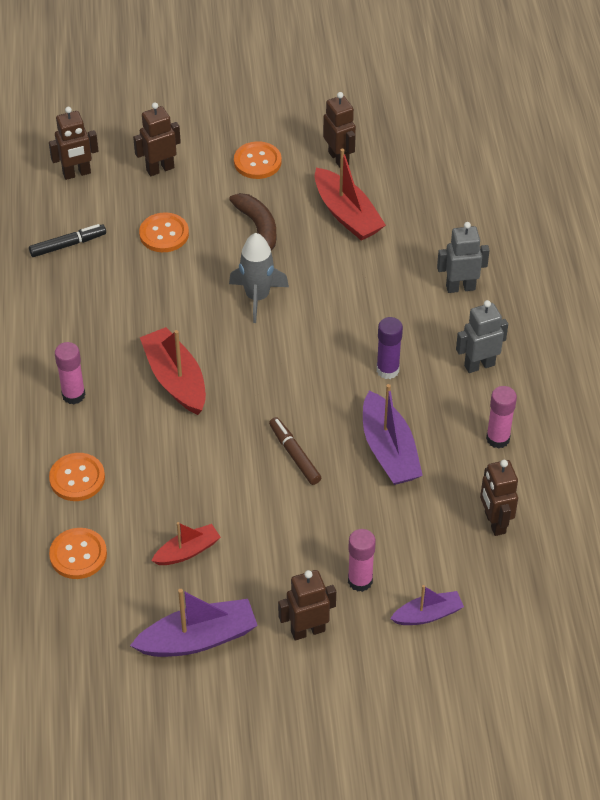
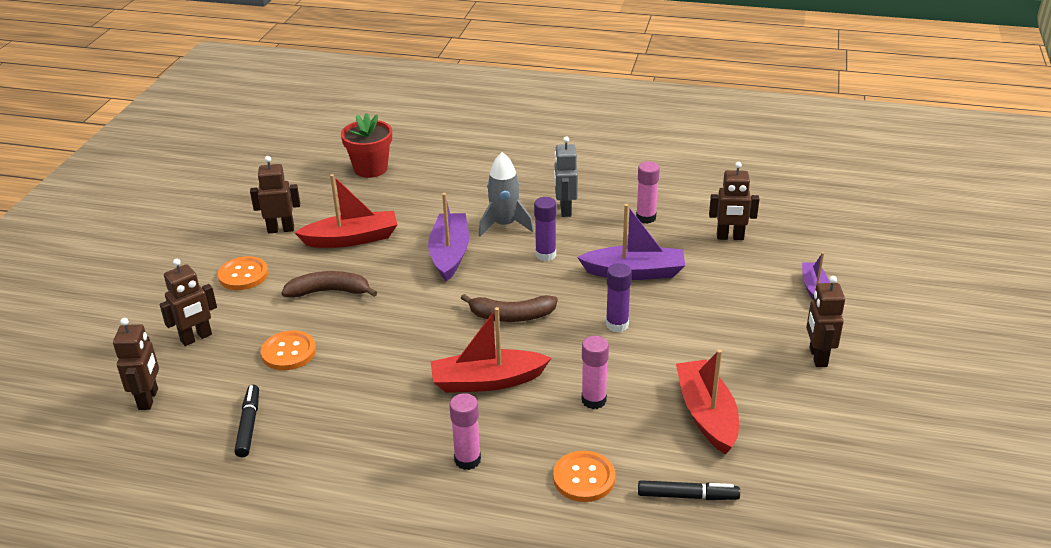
camera: 70 degrees left, 15 degrees down
(78, 555) = (687, 496): orange button -> black marker
(160, 169) = (196, 338): brown robot -> brown robot turned 120 degrees counterclockwise
(187, 551) = (706, 414): red boat -> red boat, size x1.68
(198, 638) = (813, 427): purple boat -> purple boat (449, 254)
(257, 297) = (414, 309): grey rocket -> grey rocket (504, 225)
(275, 370) = (511, 316): none -> brown banana
(294, 455) = (617, 325): brown marker -> purple glue stick
(360, 581) = (770, 316): pink glue stick -> pink glue stick (593, 400)
(460, 287) = (477, 201): grey robot -> none
(479, 184) = (370, 169): none -> red flower pot

